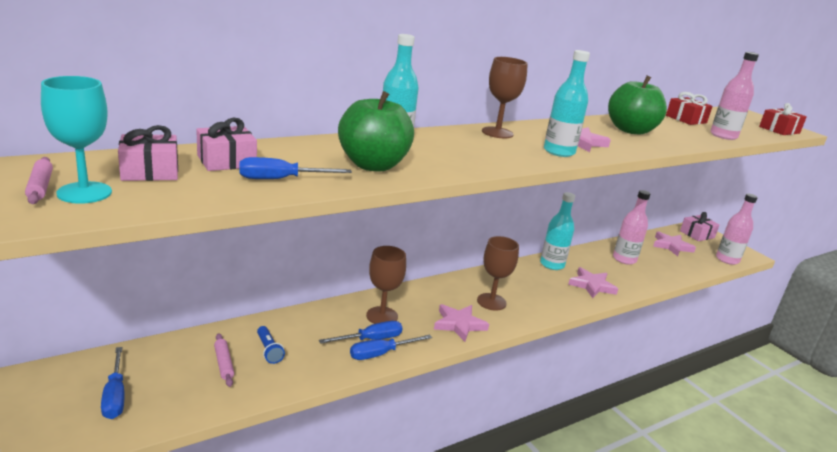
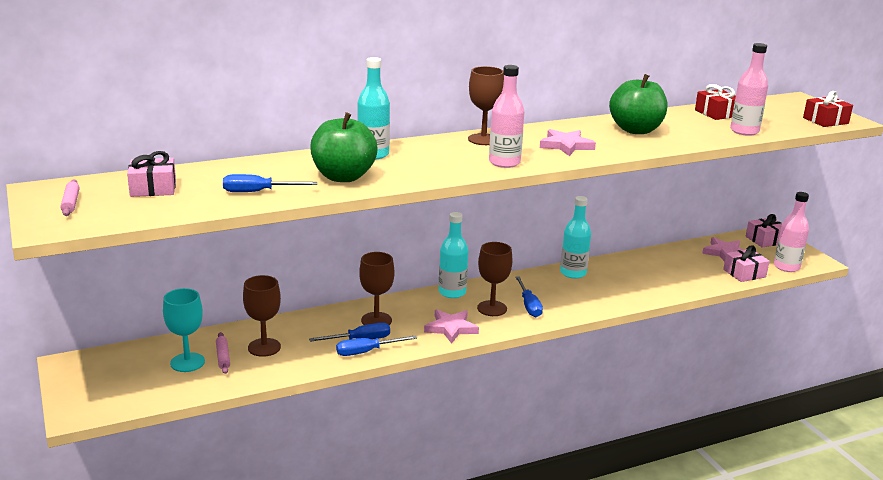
camera: 10 degrees right, 0 degrees up
(84, 193) = (102, 207): turquoise goblet -> turquoise goblet (187, 362)
(115, 396) = (130, 379): blue screwdriver -> blue screwdriver (529, 306)
(226, 161) = (216, 177): pink gift -> pink gift (744, 273)
(269, 350) = (264, 347): blue flashlight -> brown goblet
(559, 152) = (536, 157): turquoise bottle -> turquoise bottle (452, 292)
(592, 285) = (608, 293): pink star -> none
(624, 259) = (660, 267): pink bottle -> pink bottle (504, 162)

